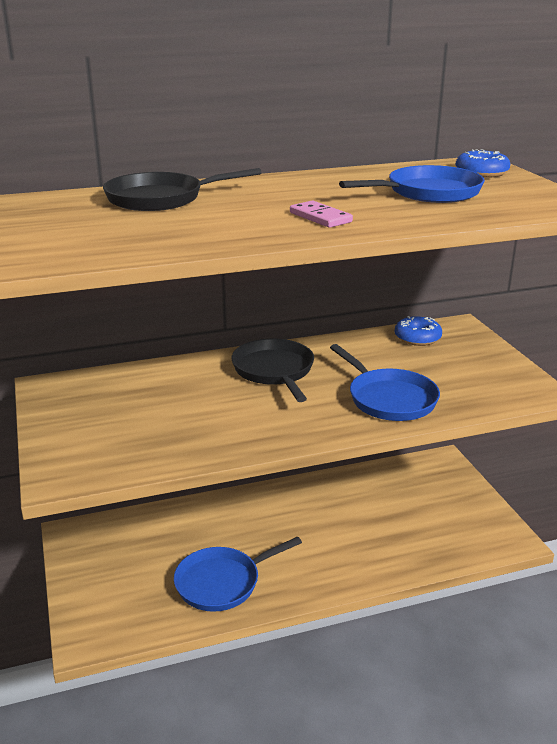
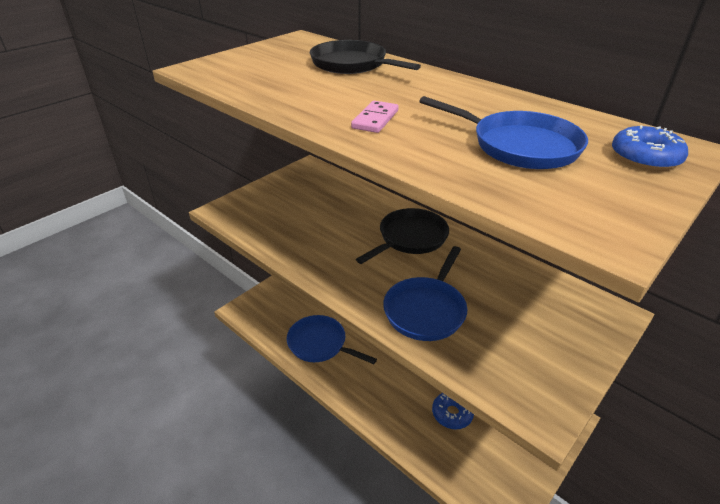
camera: 60 degrees right, 10 degrees up
(417, 338) = (553, 293): blue donut -> blue donut (452, 414)

